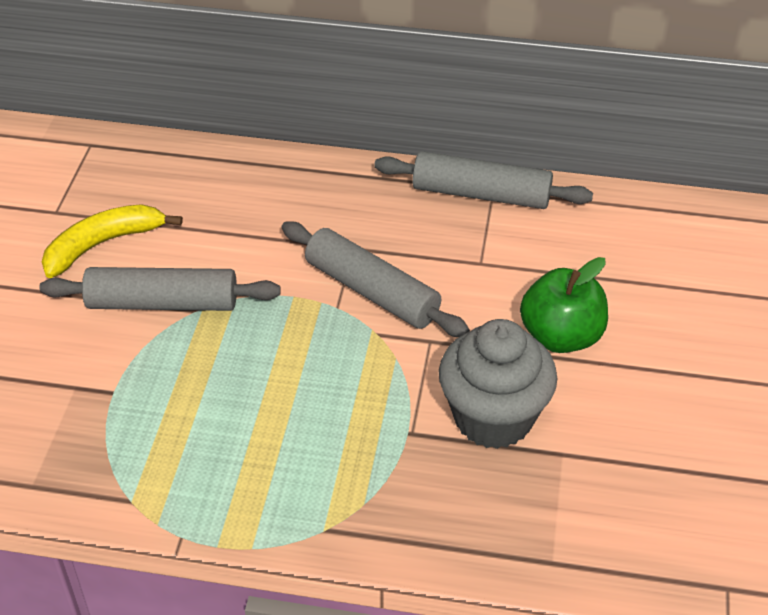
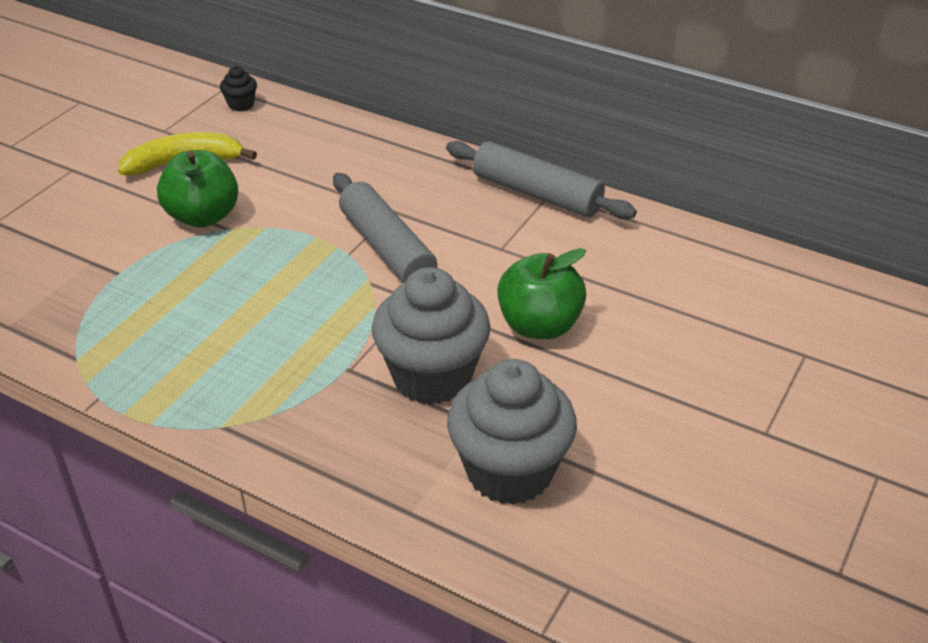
camera: 20 degrees right, 5 degrees down
(122, 161) = (241, 105): none -> black cupcake
(163, 303) = (203, 216): grey rolling pin -> green apple
(616, 493) = (509, 471): none -> grey cupcake

